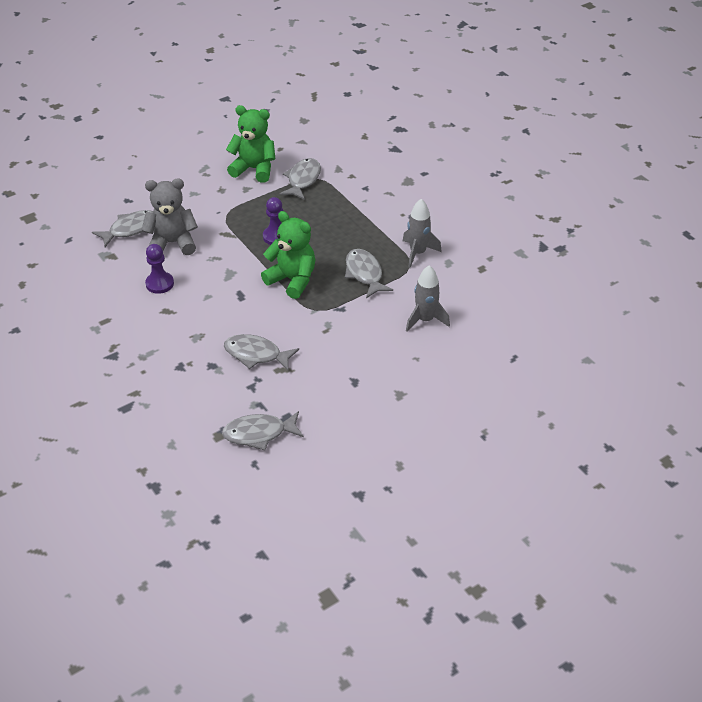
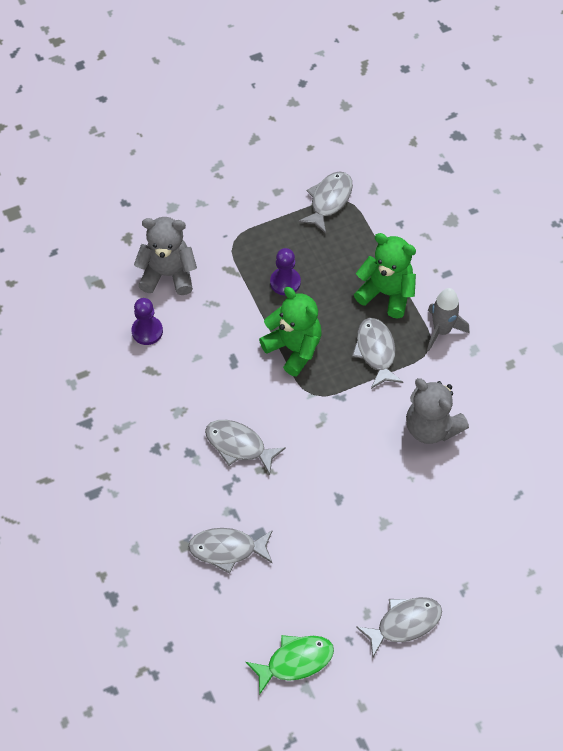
camera: 10 degrees right, 15 degrees up
(130, 229) = (123, 247): grey fish -> grey fish (404, 623)
(254, 169) = (275, 175): green teddy bear -> green teddy bear (386, 293)
(340, 513) = (295, 661): none -> green fish
(425, 320) = (431, 427): grey rocket -> grey teddy bear

